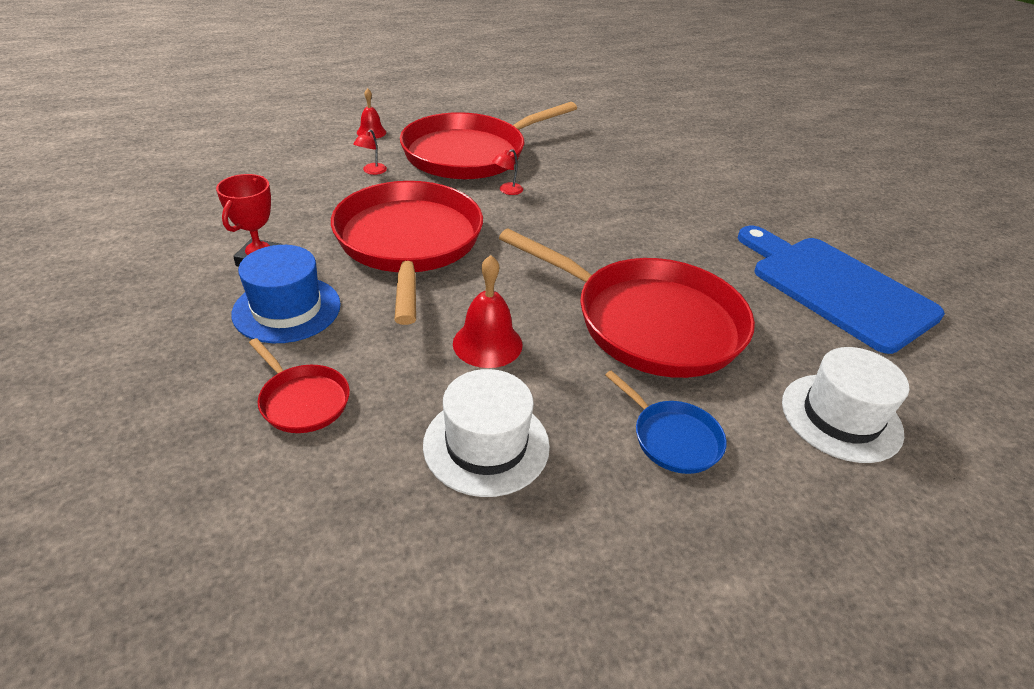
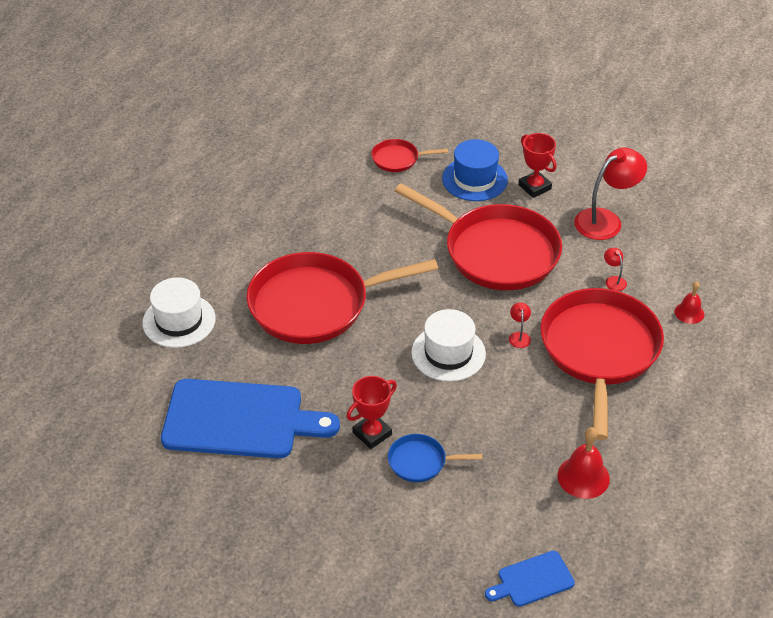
camera: 135 degrees right, 5 degrees up
(280, 200) = (605, 220): none -> red lamp
(486, 445) = (310, 196): white hat -> white hat (448, 353)
(487, 343) = (370, 232): red bell -> red bell (583, 477)
(673, 438) = (243, 253): blue pan -> blue pan (420, 462)
(697, 120) = (532, 580): none -> blue cutting board
(717, 215) = (372, 433): none -> red trophy

